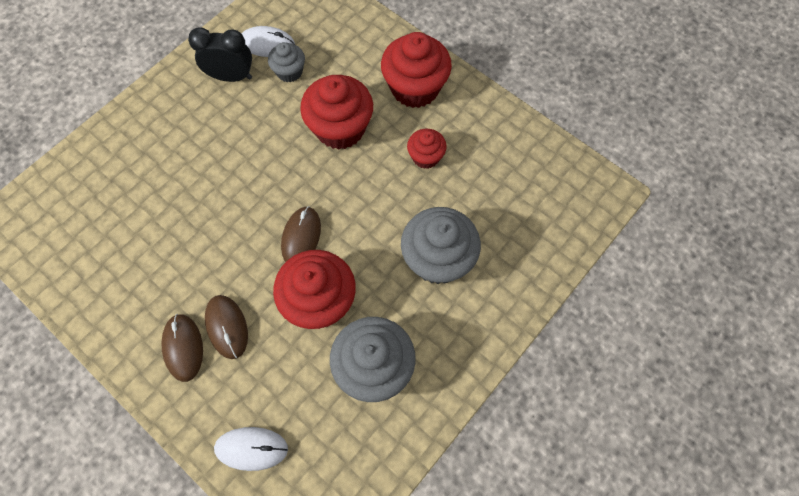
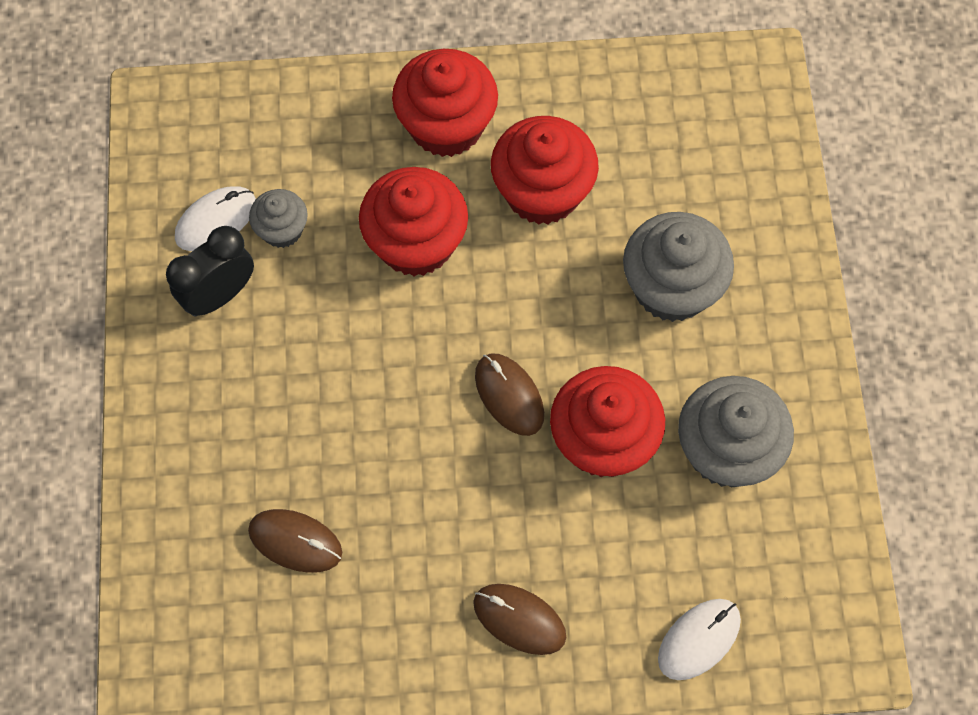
camera: 45 degrees left, 0 degrees up
(227, 327) = (539, 556): brown mouse -> brown mouse (295, 541)
(425, 157) = (542, 192): red cupcake -> red cupcake, size x1.84

